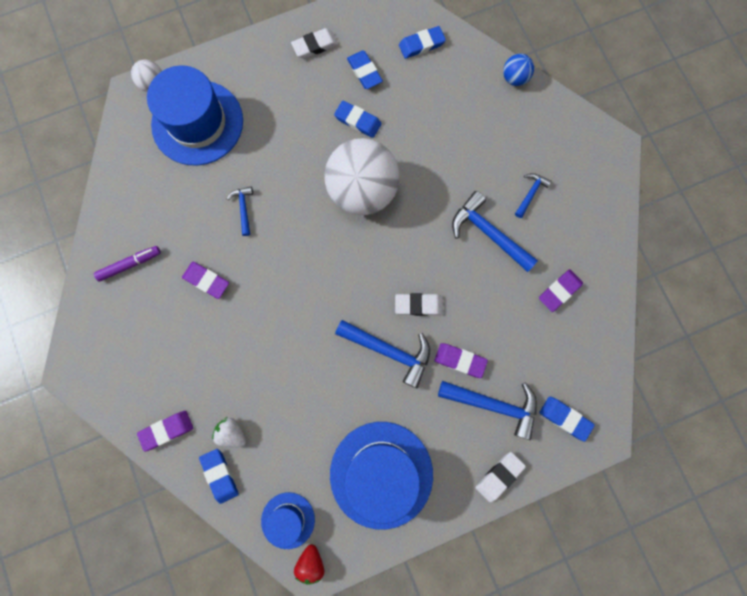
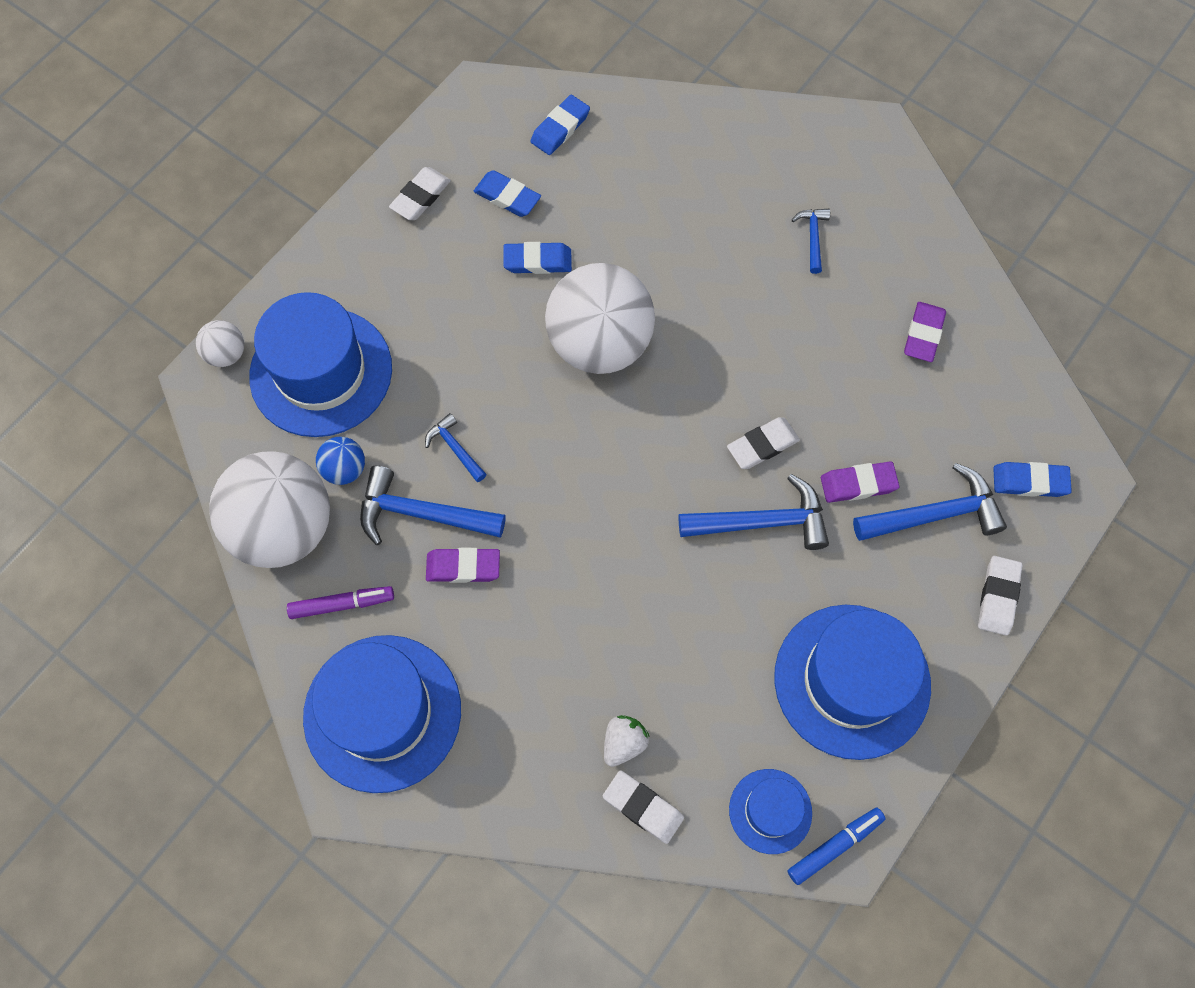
camera: 30 degrees left, 10 degrees down
(115, 338) = (382, 712): none -> blue hat
(125, 203) = (284, 528): none -> white ball
(130, 264) = (342, 604): purple marker -> purple marker turned 45 degrees clockwise
(167, 430) = (532, 792): purple eraser -> none
(220, 475) = (643, 807): blue eraser -> white eraser
(232, 432) = (624, 743): white strawberry -> white strawberry turned 120 degrees clockwise
(311, 562) = (834, 846): red strawberry -> blue marker
(488, 233) = (792, 312): blue hammer -> blue hammer (422, 514)
(514, 78) = (703, 112): blue ball -> blue ball (345, 469)

